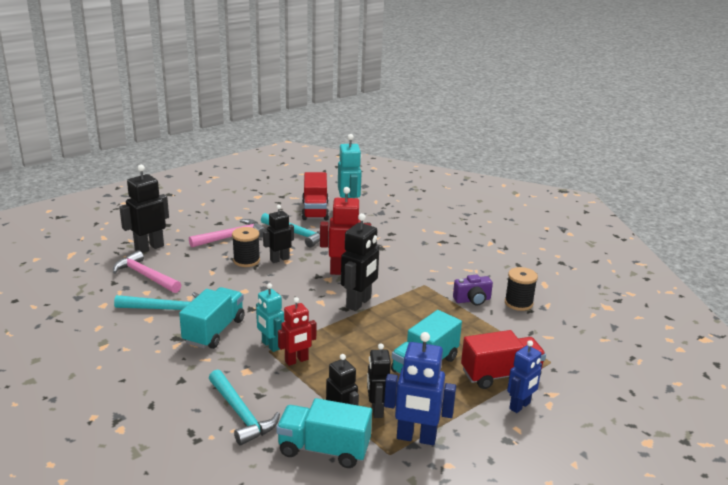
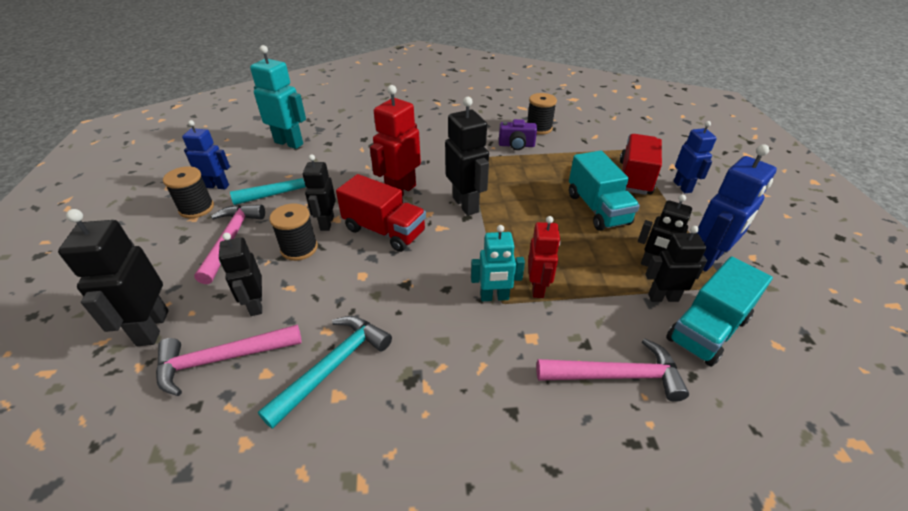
camera: 55 degrees left, 15 degrees up
(189, 268) = (256, 305): none -> black robot
(214, 331) = (426, 335): turquoise truck -> none
(241, 414) = (616, 375): turquoise hammer -> pink hammer
(247, 214) = (196, 208): none -> black spool
(274, 209) = (217, 186): none -> blue robot
(315, 211) = (260, 162): red truck -> red truck (384, 231)
(472, 300) = (516, 145): purple camera -> purple camera turned 75 degrees clockwise

